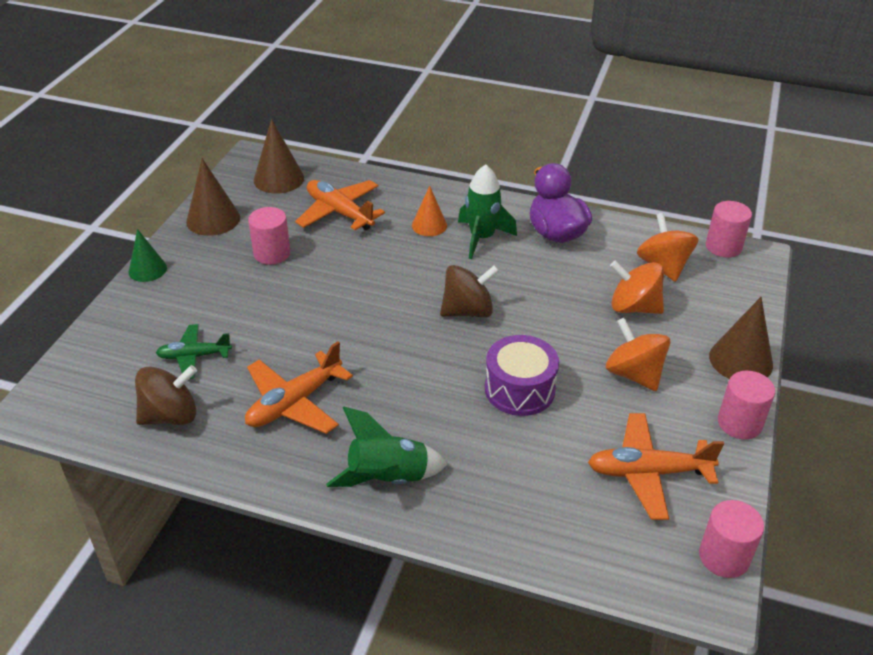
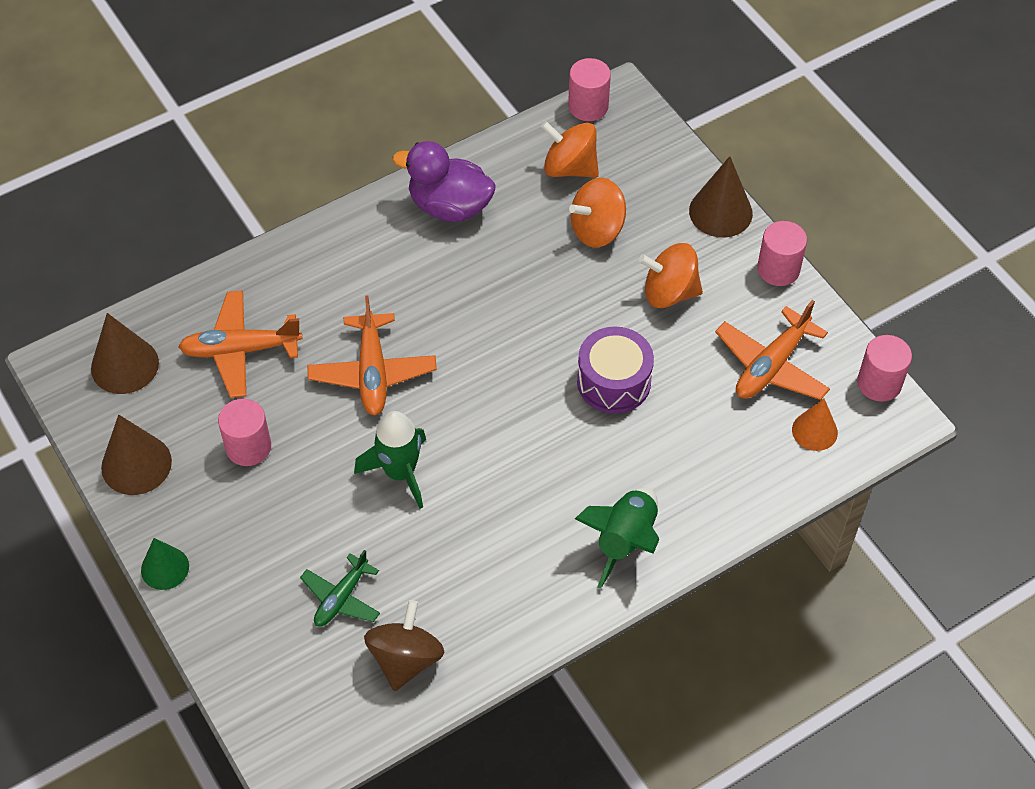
camera: 50 degrees left, 15 degrees up
(294, 403) = (478, 554): orange plane -> orange plane (372, 372)
(429, 225) = (337, 292): orange cone -> orange cone (814, 431)
(468, 311) = (486, 349): brown spinning top -> none
(481, 238) = (398, 266): green rocket -> green rocket (399, 472)

